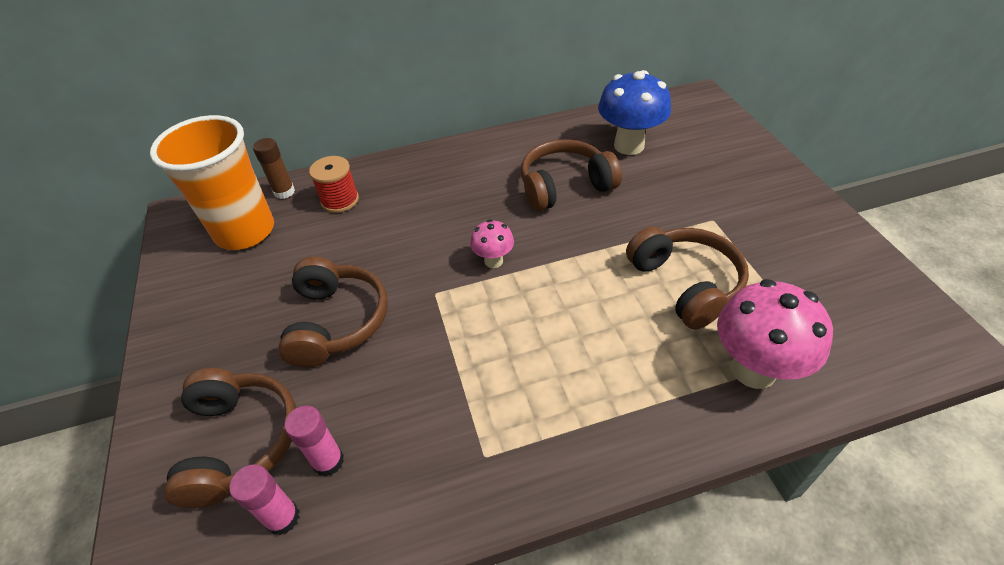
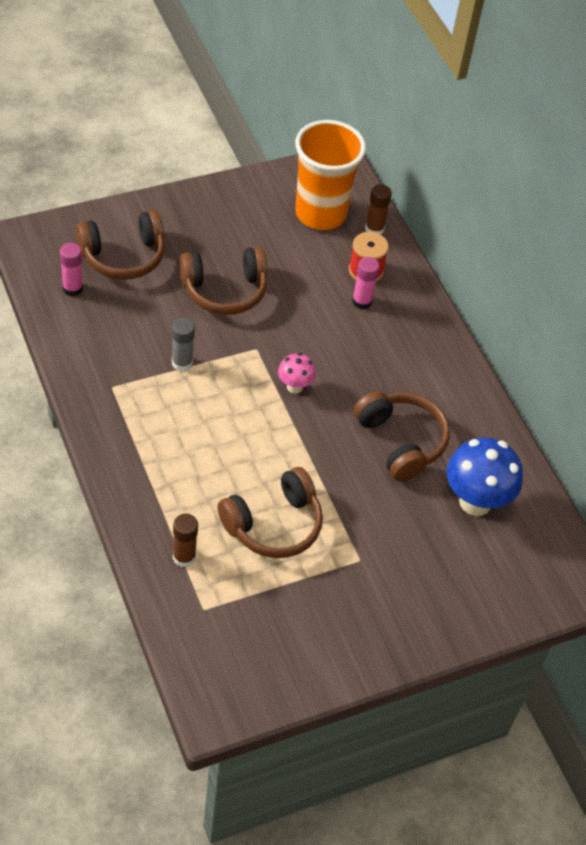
camera: 75 degrees right, 5 degrees up
(328, 461) = (109, 304): pink glue stick -> pink glue stick (362, 301)
(449, 369) = (182, 363): none -> grey glue stick
(753, 370) = (184, 557): pink mushroom -> brown glue stick

